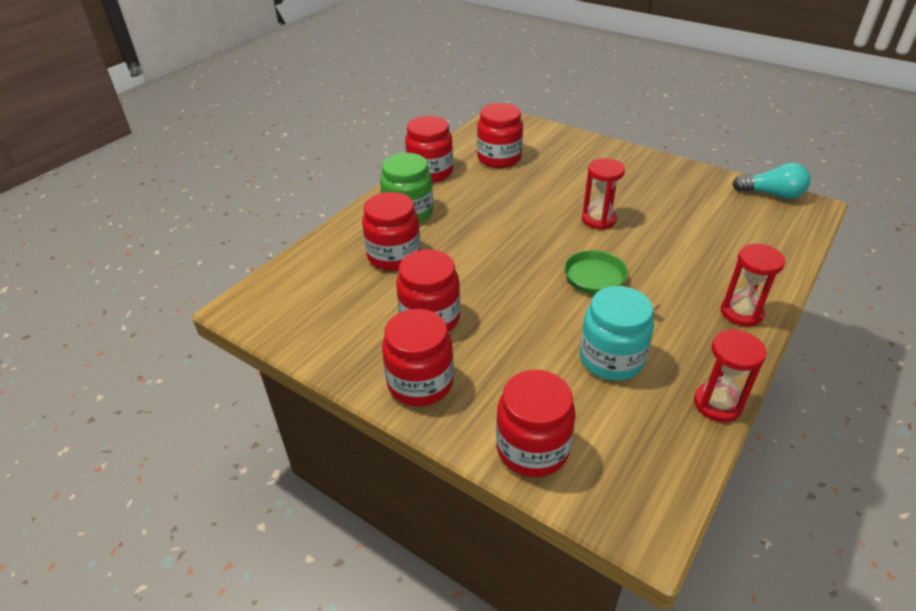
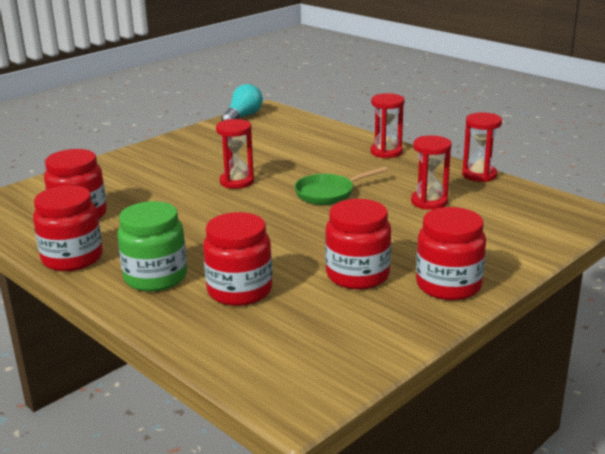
camera: 80 degrees left, 15 degrees down
(532, 448) = (524, 242): red jar -> none
(611, 359) = (429, 202): turquoise jar -> red hourglass

